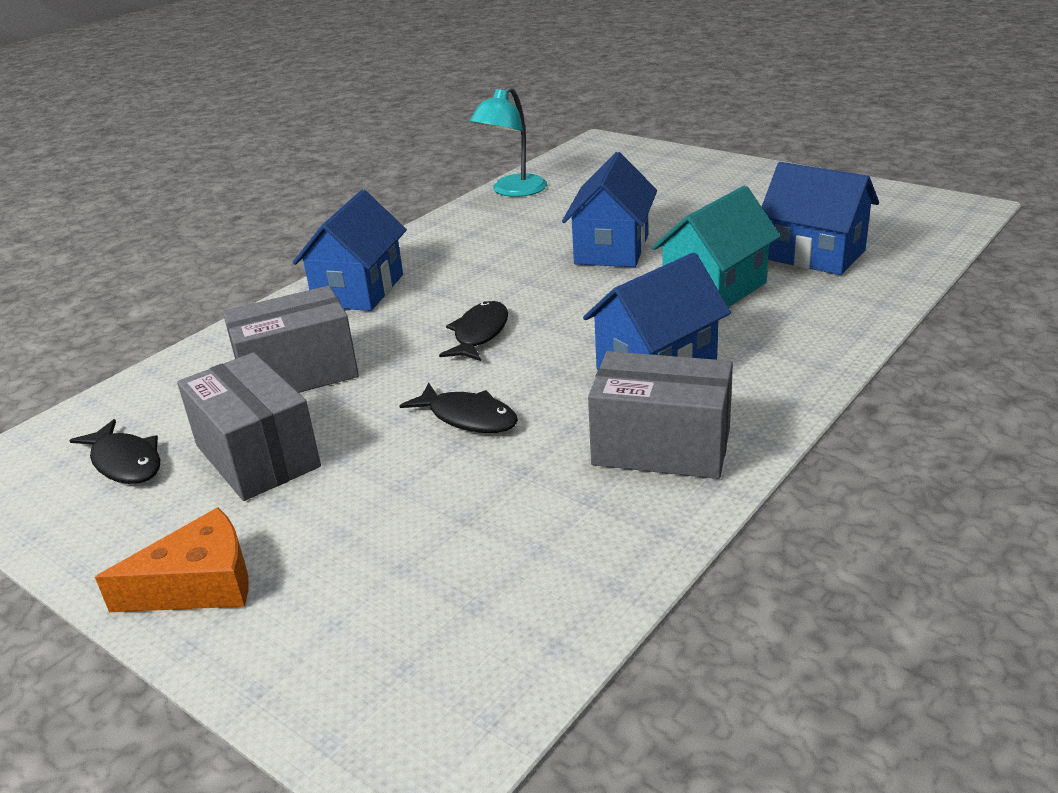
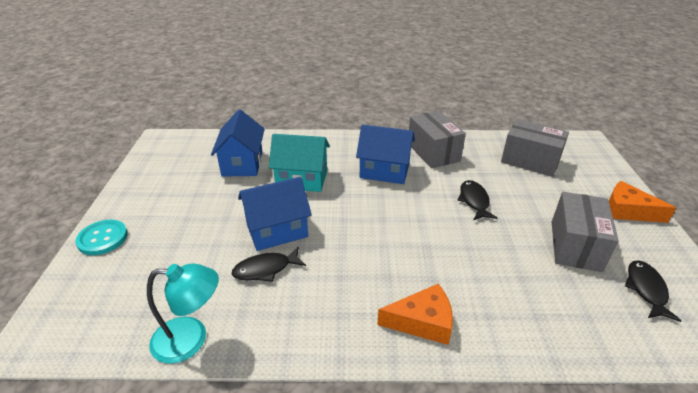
camera: 130 degrees left, 5 degrees up
(298, 374) = (521, 279): grey box -> grey box (530, 161)
(359, 290) = (422, 322): blue house -> orange cheese
(479, 334) = (413, 233): black fish -> black fish (265, 269)
(718, 166) = (102, 238): none -> turquoise button

